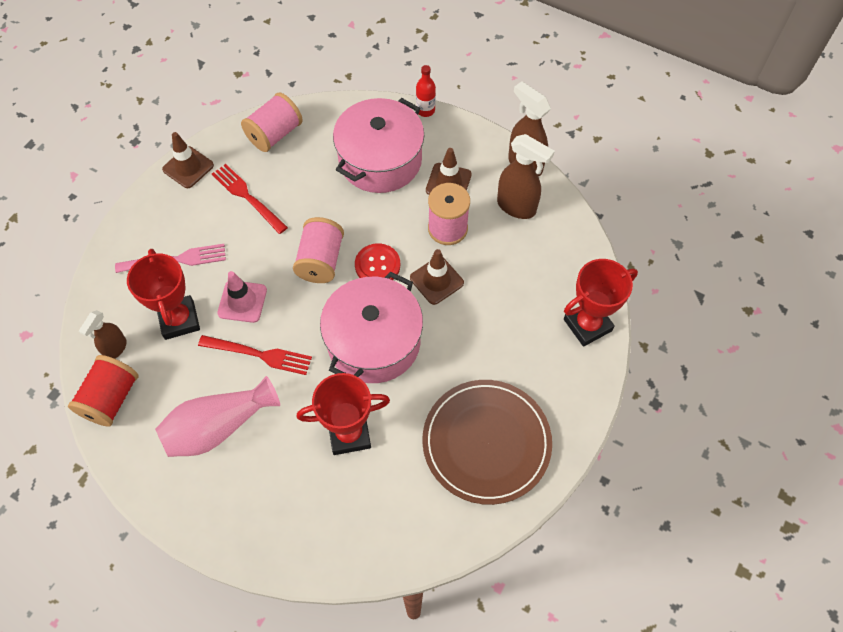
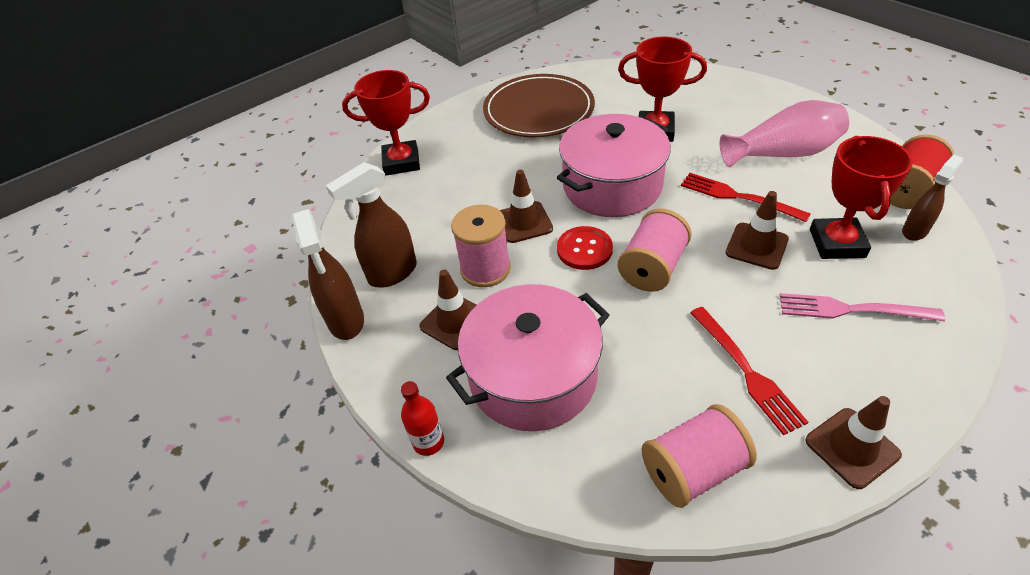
camera: 155 degrees left, 15 degrees down
(242, 301) = (756, 246): pink traffic cone -> brown traffic cone
(517, 207) = (392, 273): brown spray bottle -> brown spray bottle turned 90 degrees counterclockwise

